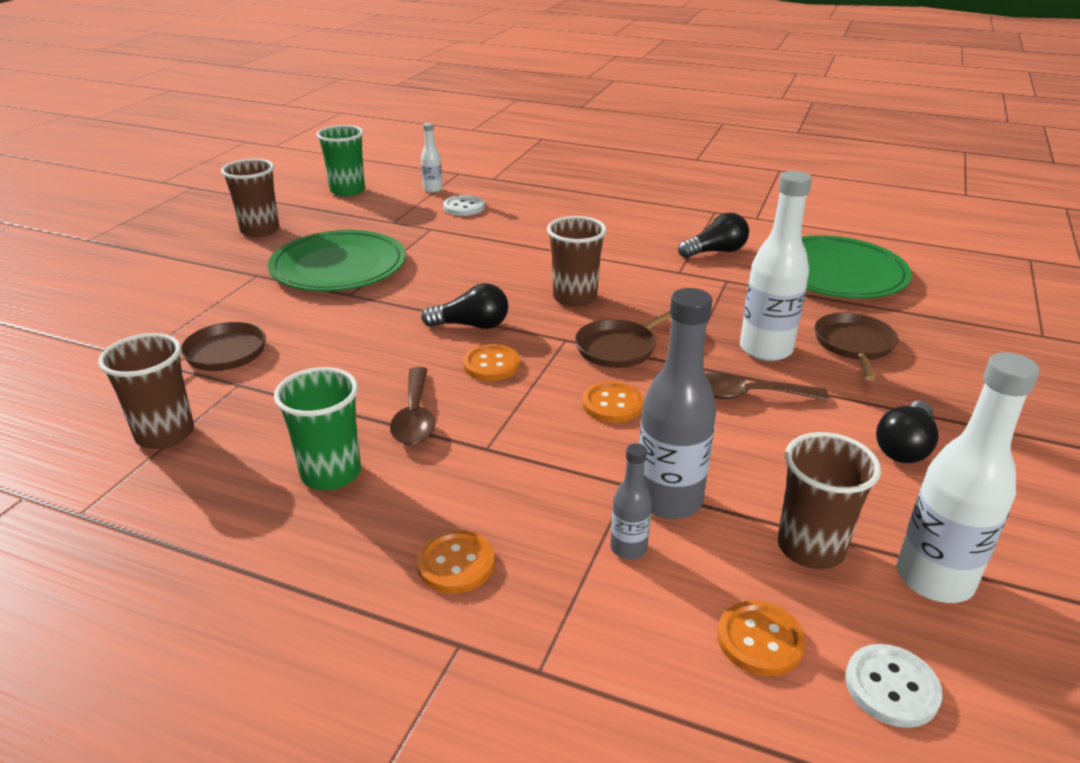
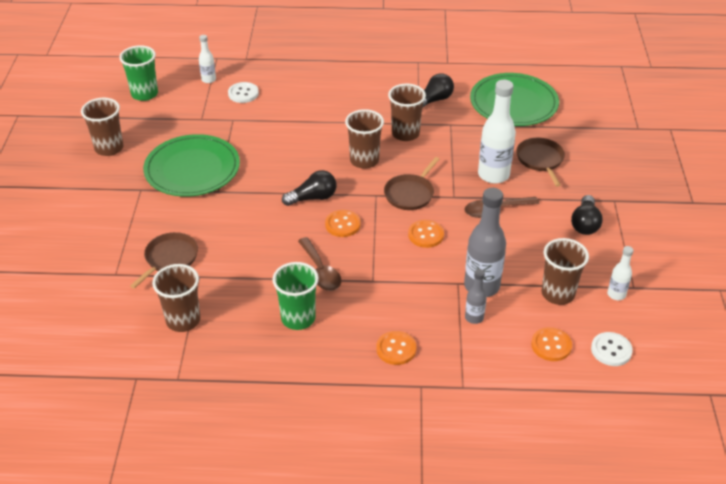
camera: 20 degrees left, 10 degrees up
(653, 279) = (405, 133): none -> brown cup
(934, 579) = (616, 294): white bottle -> white bottle, size x0.51

